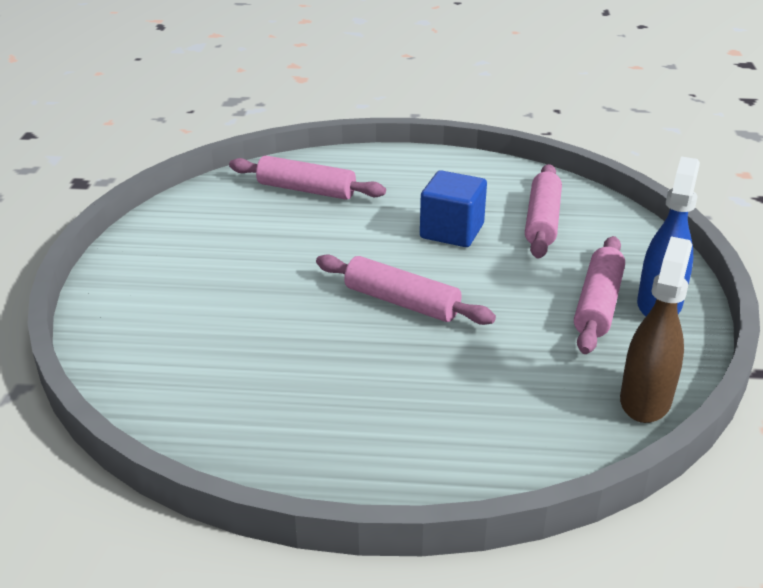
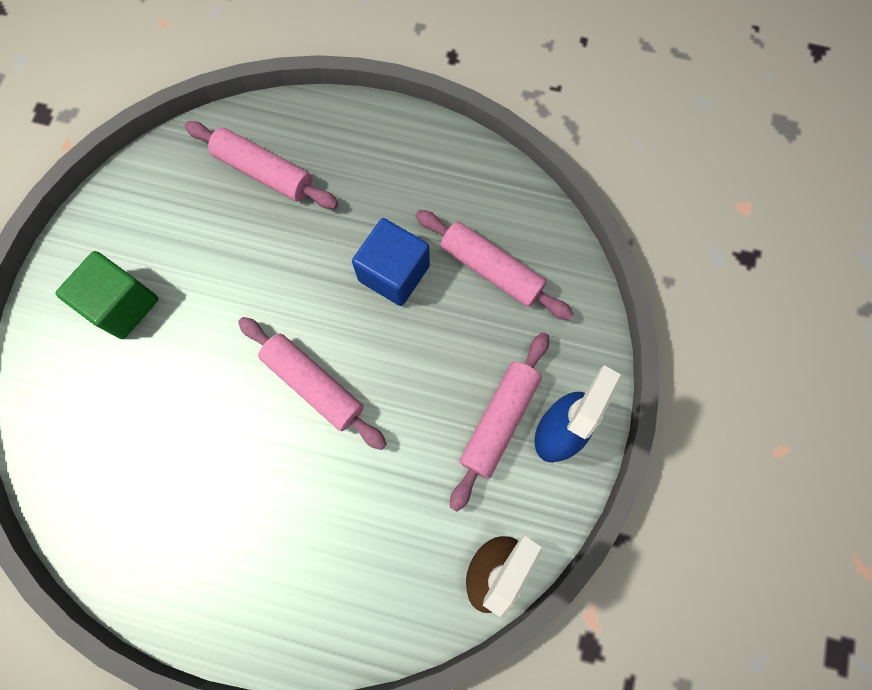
camera: 10 degrees right, 40 degrees up
(188, 274) = (122, 305): none -> green cube
(542, 221) = (491, 270): pink rolling pin -> pink rolling pin turned 75 degrees counterclockwise

